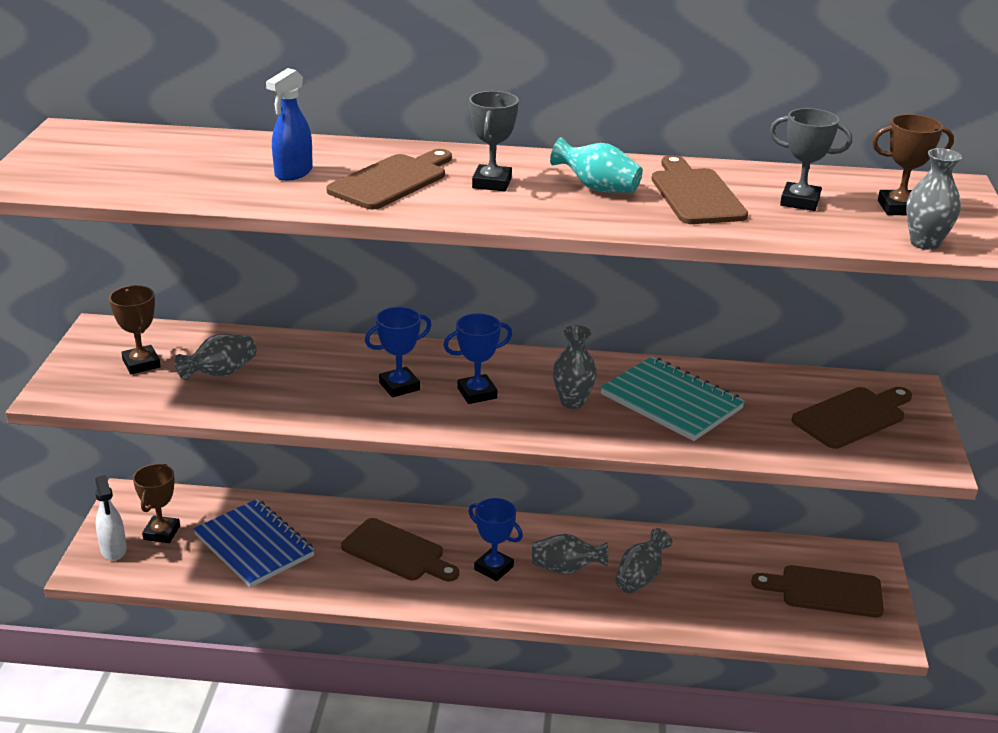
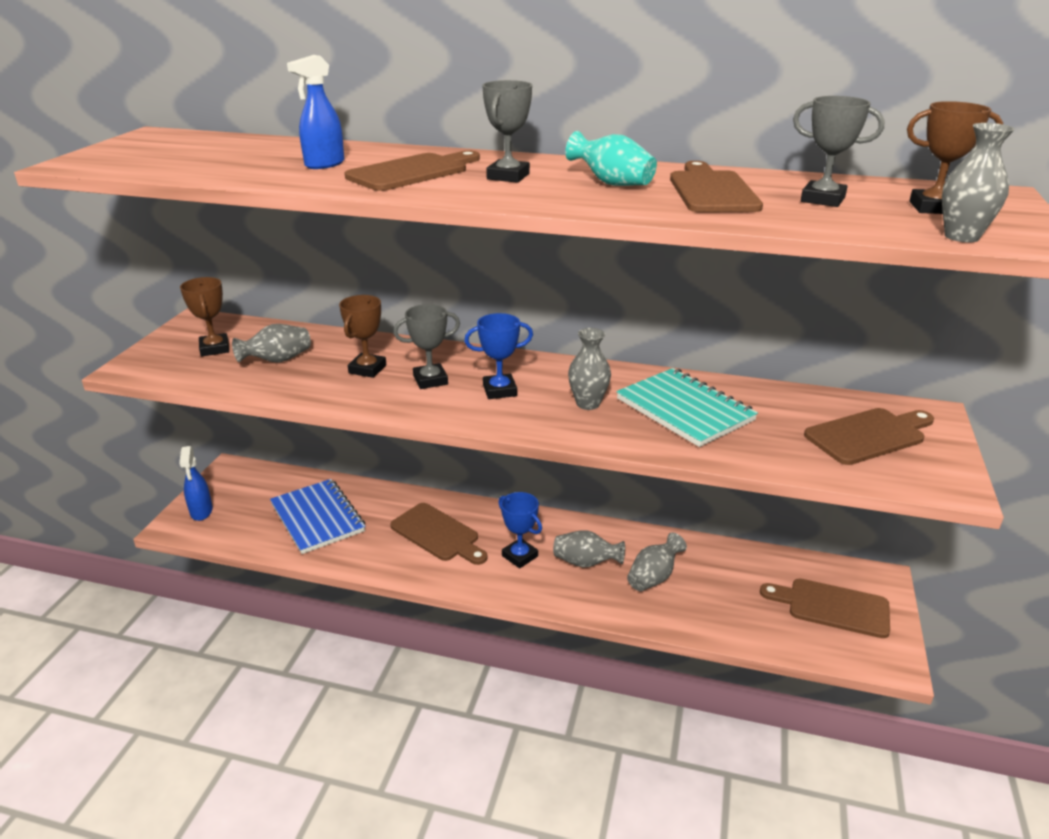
camera: 10 degrees right, 0 degrees up
(113, 550) = (201, 512): white spray bottle -> blue spray bottle
(161, 533) = (245, 501): brown trophy -> brown trophy (367, 369)
(399, 386) = (430, 380): blue trophy -> grey trophy

